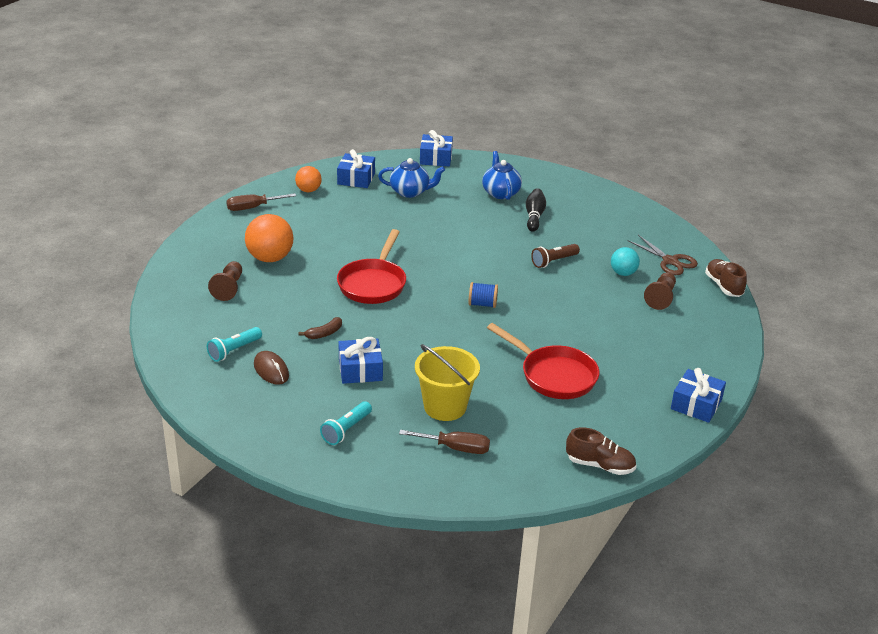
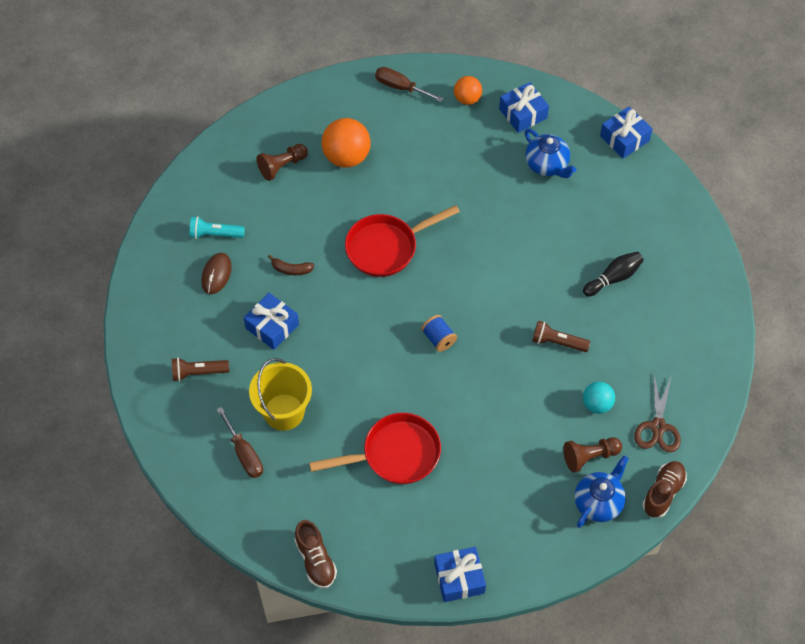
camera: 50 degrees right, 25 degrees up
(346, 430) = (198, 372): turquoise flashlight -> brown flashlight
(500, 193) = (623, 226): blue teapot -> blue teapot (598, 502)
(553, 375) = (395, 454): red pan -> red pan turned 105 degrees counterclockwise

